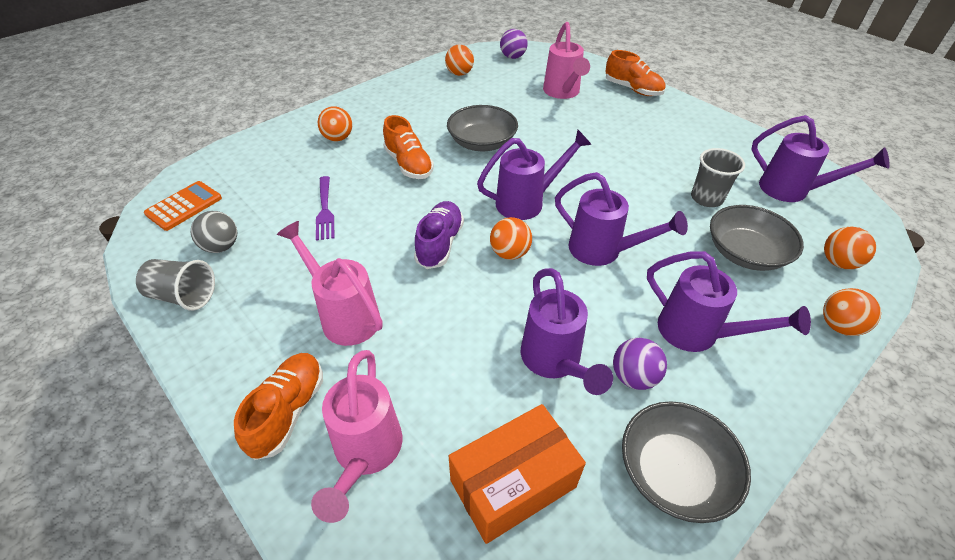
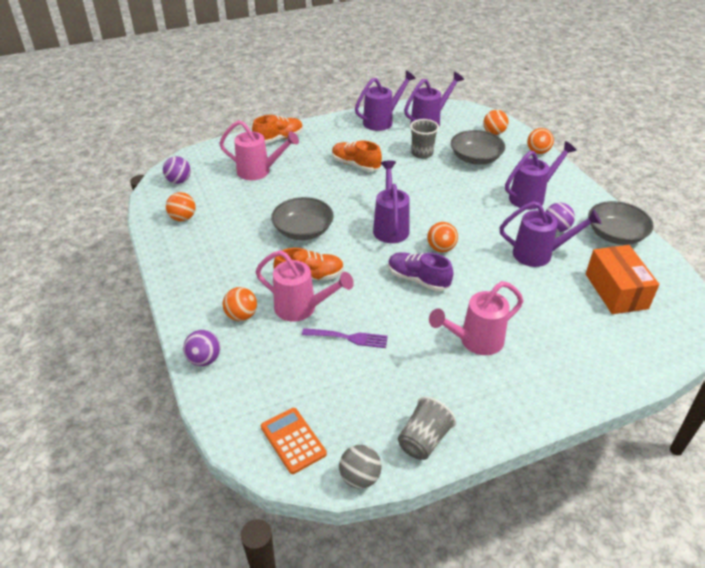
camera: 70 degrees left, 5 degrees down
(221, 247) = (368, 412): grey ball -> grey ball (360, 477)
(277, 134) = (204, 359): none -> purple ball
(288, 411) = (554, 380): orange shoe -> orange shoe (355, 165)
(365, 454) = (591, 347): pink watering can -> pink watering can (302, 309)
(603, 251) = (454, 209): purple watering can -> purple watering can (382, 121)

